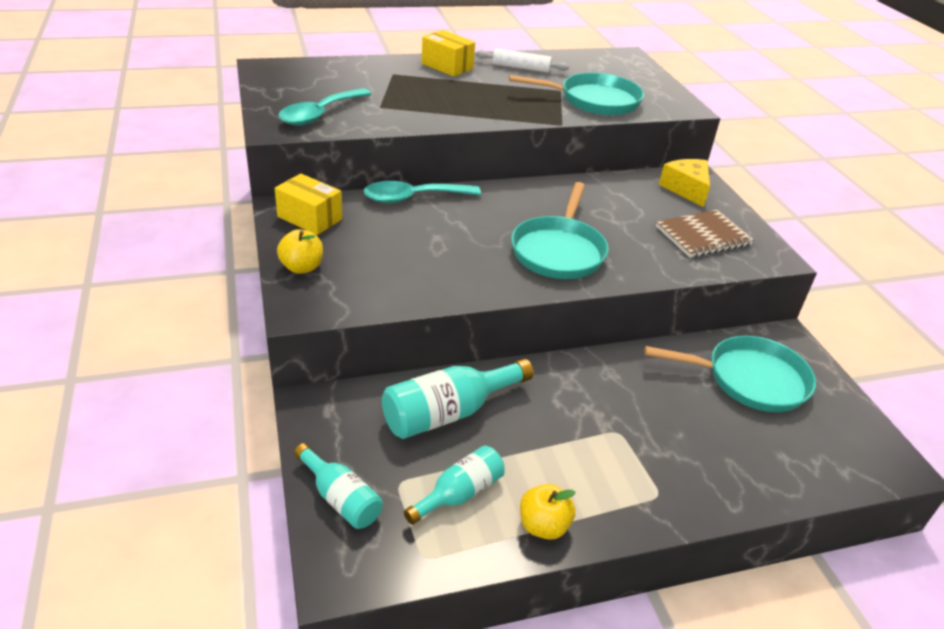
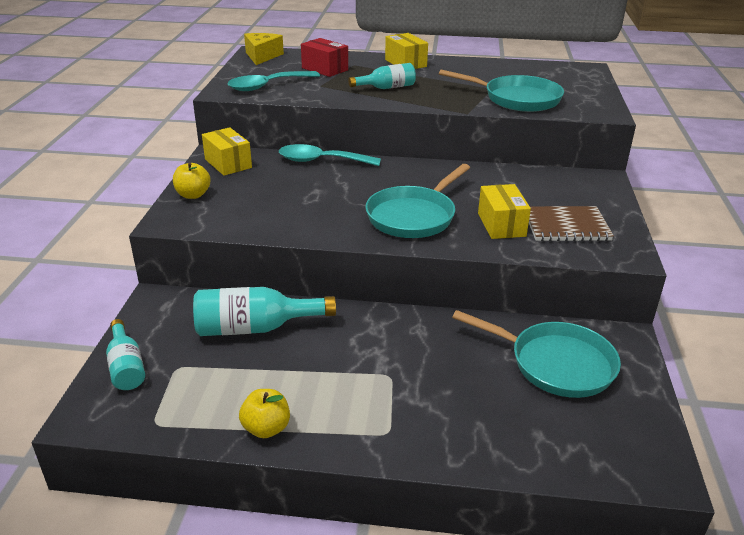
camera: 25 degrees right, 5 degrees down
(366, 83) = (325, 69): none -> red box
(459, 494) = (217, 387): turquoise bottle -> turquoise bottle (386, 88)
(521, 68) = (471, 69): white rolling pin -> none
(646, 245) = (501, 225): none -> yellow box
(686, 189) = (583, 187): yellow cheese -> yellow cheese (262, 56)

